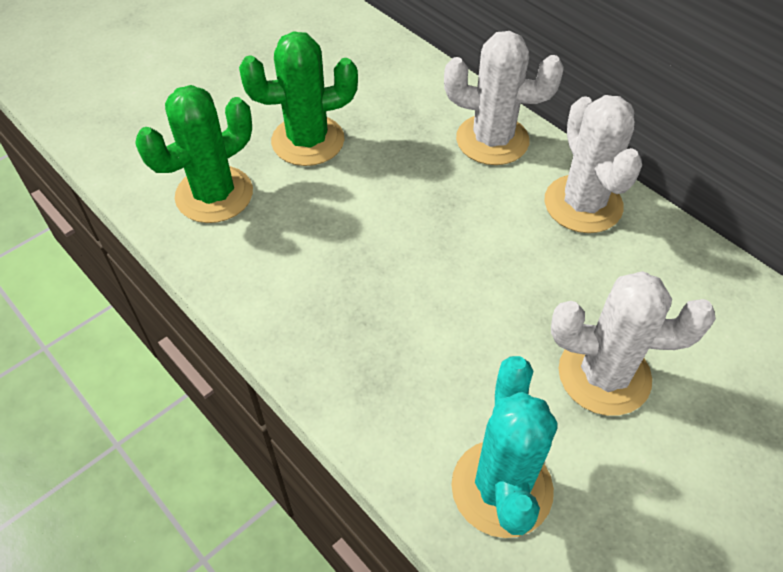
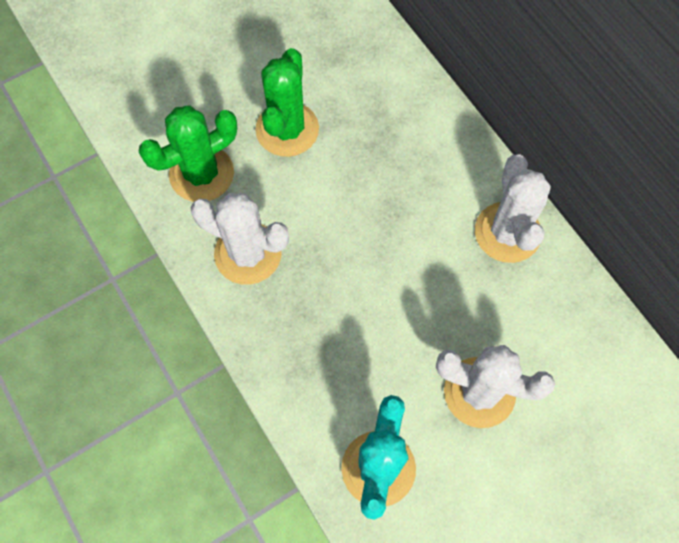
camera: 10 degrees right, 15 degrees up
(308, 141) = (287, 129): green cactus -> green cactus turned 75 degrees counterclockwise
(492, 140) = (446, 153): white cactus -> white cactus (248, 253)

